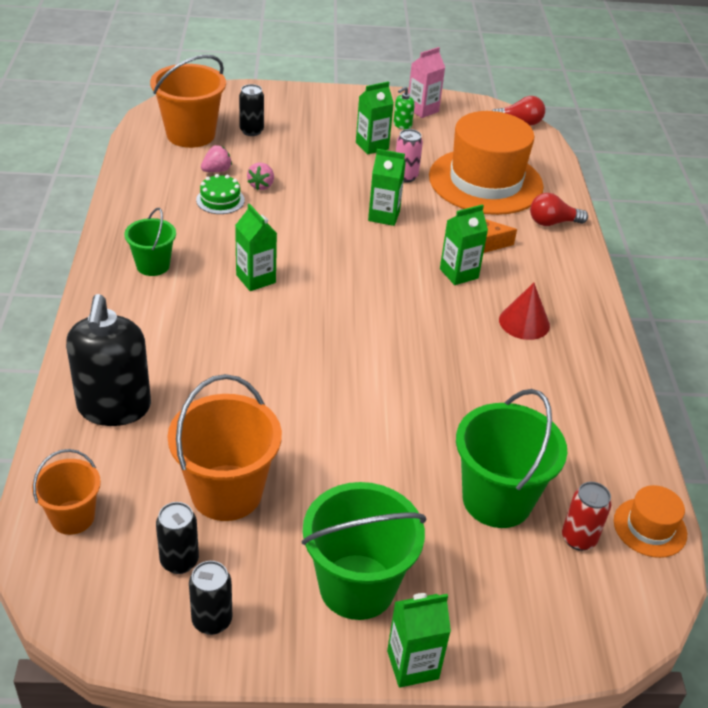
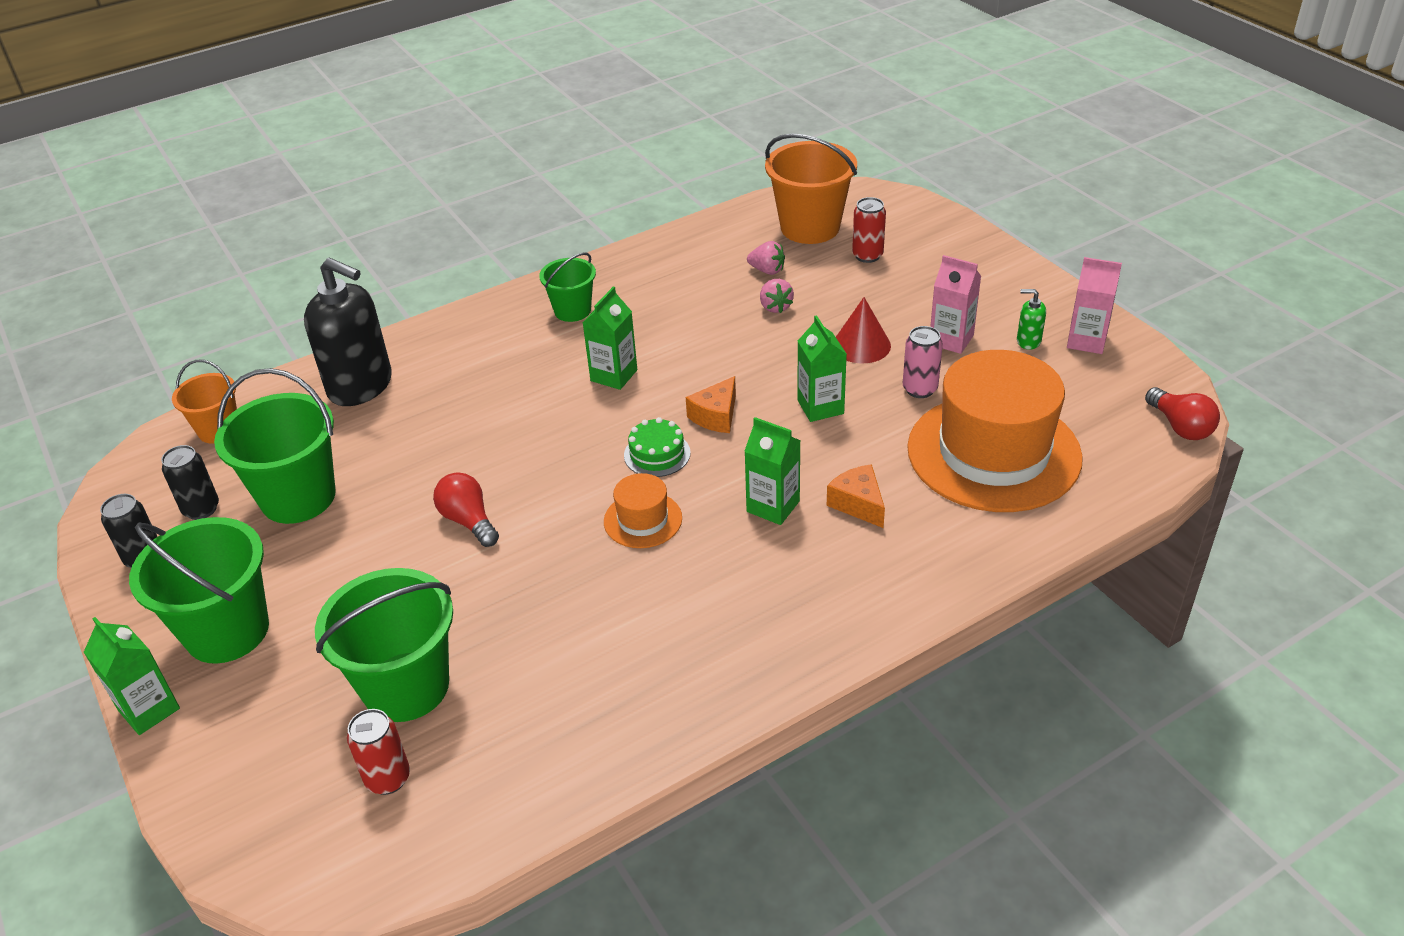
camera: 65 degrees right, 0 degrees up
(114, 407) = (361, 386): black soap dispenser -> black soap dispenser turned 120 degrees counterclockwise
(220, 200) = (719, 296): green cake -> green cake (657, 454)
(226, 492) = (298, 497): orange bucket -> green bucket
(251, 131) = (867, 256): black can -> red can
(261, 185) = (775, 307): pink strawberry -> pink strawberry turned 90 degrees counterclockwise
(349, 257) = (716, 416): none -> orange cheese
(372, 146) = (951, 340): green carton -> pink carton
(524, 322) = (733, 595): red cone -> red cone (861, 345)
(552, 222) = (974, 543): red light bulb -> red light bulb (468, 521)
(650, 527) = (446, 841): orange hat -> orange hat (643, 520)

